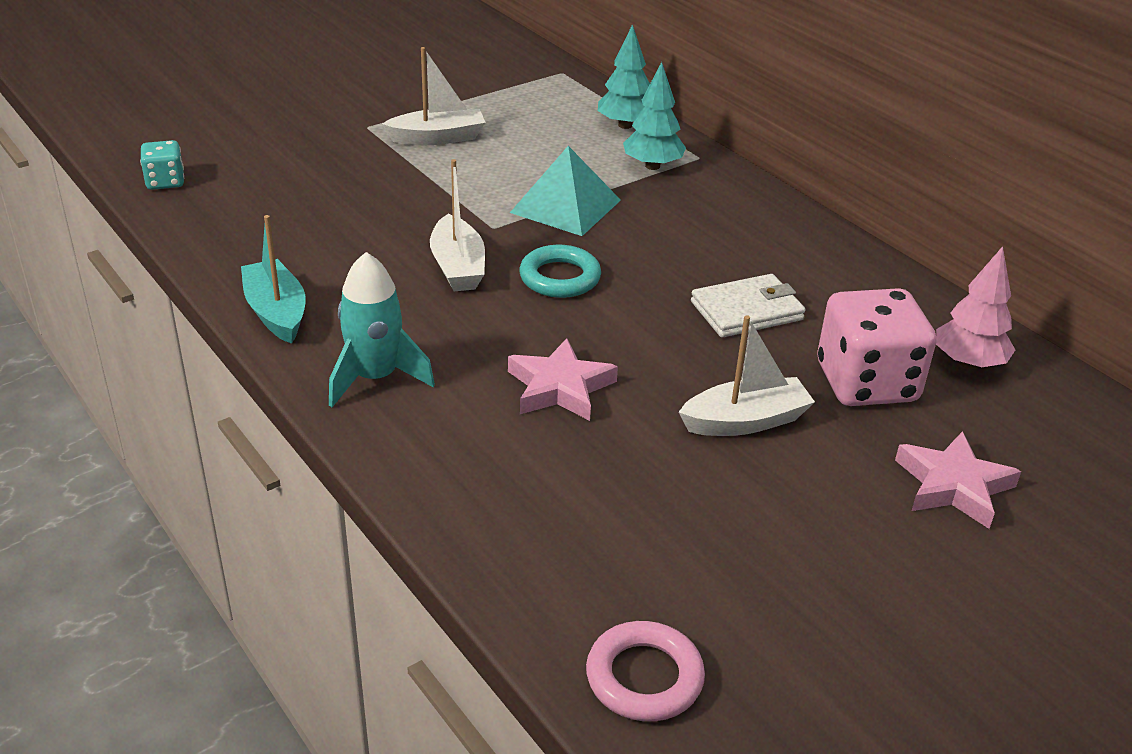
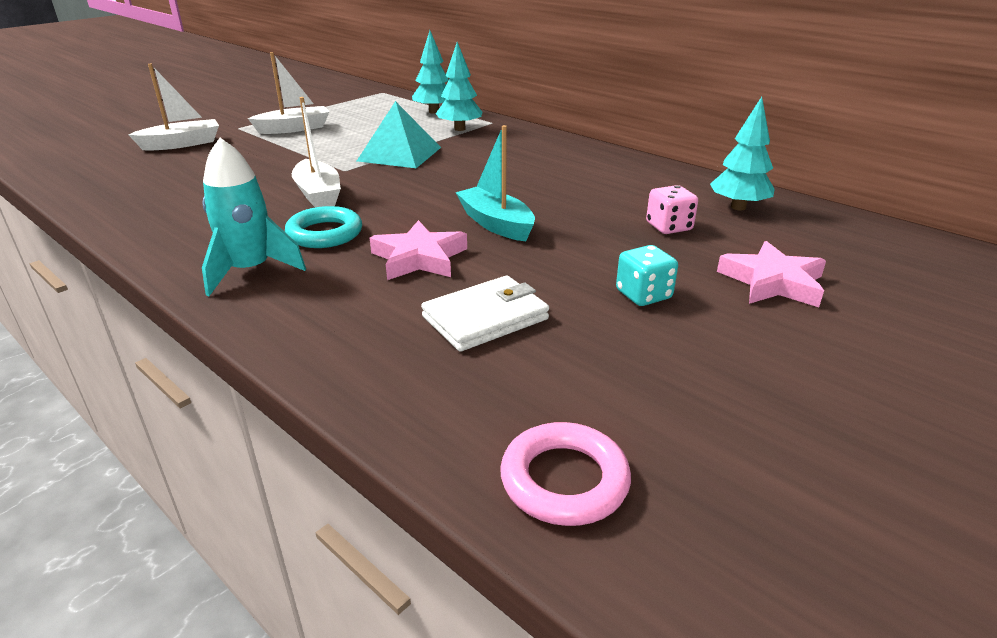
camera: 10 degrees left, 5 degrees down
(165, 182) = (65, 169): turquoise dice -> turquoise dice (643, 295)
(276, 312) = (157, 237): turquoise boat -> turquoise boat (496, 224)
(560, 278) = (404, 192): turquoise ring -> turquoise ring (325, 233)
(745, 421) = (584, 261): white boat -> white boat (182, 144)
(747, 311) = (558, 196): white wallet -> white wallet (485, 318)
(866, 383) = (669, 227): pink dice -> pink dice, size x0.51
(968, 363) = (738, 207): pink tree -> turquoise tree

